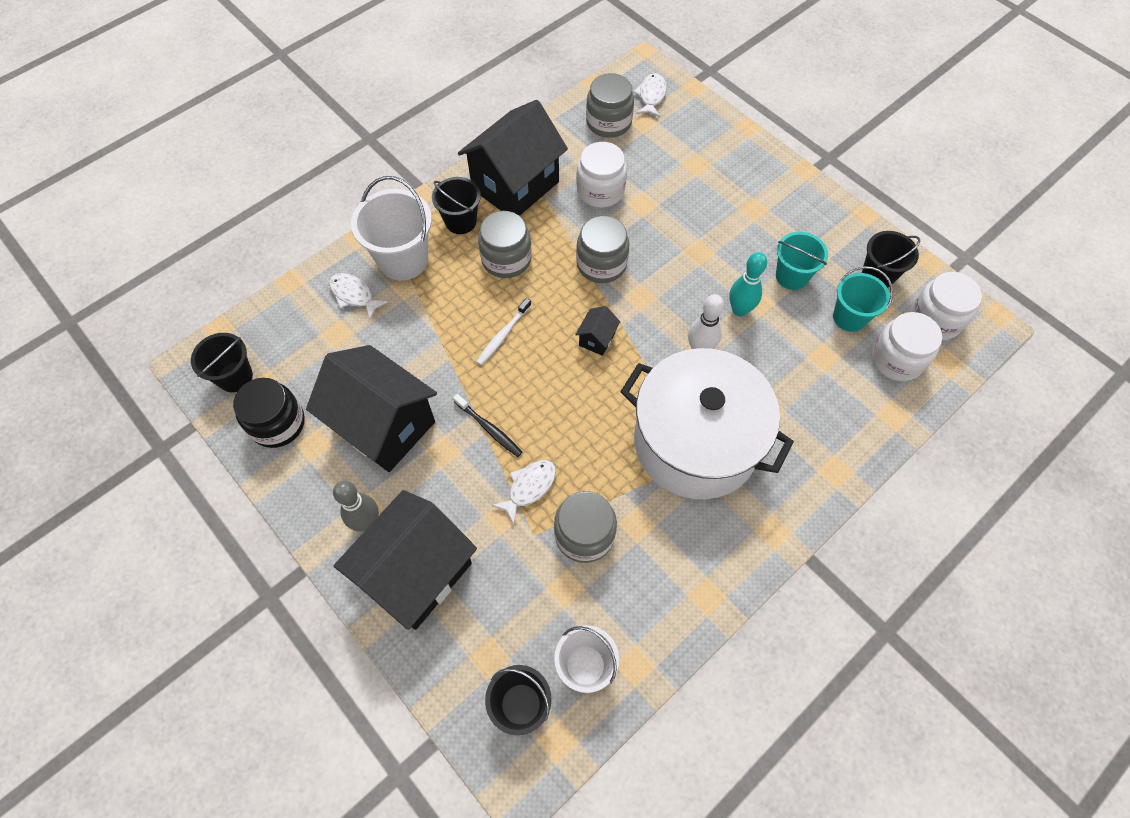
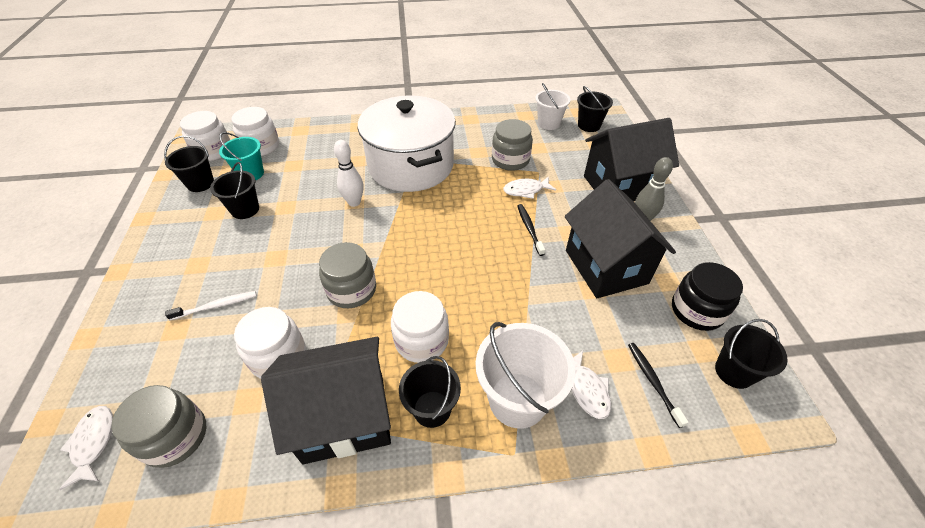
camera: 145 degrees left, 15 degrees down
(303, 330) = (653, 382): none -> black toothbrush
(503, 335) = (475, 280): white toothbrush -> white toothbrush (216, 306)
(506, 259) = (421, 340): grey jar -> white jar
(597, 339) = (410, 241): black house -> none
(651, 96) = (93, 443): white fish -> white fish turned 120 degrees clockwise
(739, 310) = (302, 209): turquoise bowling pin -> none
(791, 276) = (245, 209): turquoise bucket -> black bucket

